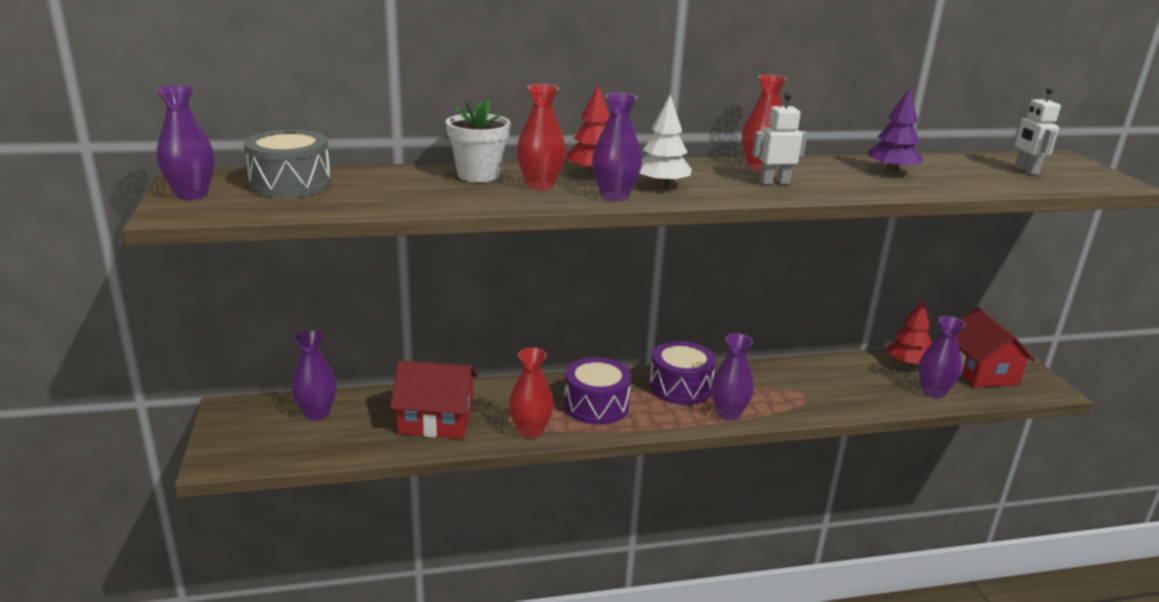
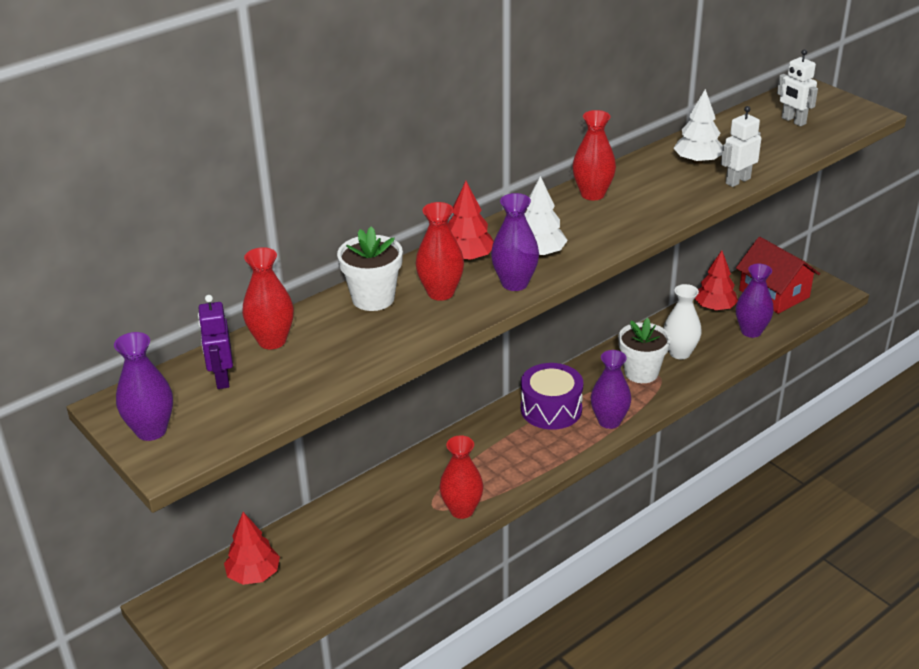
camera: 25 degrees left, 10 degrees up
(290, 184) = (222, 378): grey drum -> purple robot
(317, 413) = (253, 574): purple vase -> red tree
(362, 176) = (272, 341): none -> red vase
(436, 420) = (370, 534): red house -> none
(596, 405) = (495, 459): purple drum -> none
(774, 182) = (622, 213): white robot -> white robot (737, 181)
(791, 388) = (641, 372): none -> white flower pot
(843, 386) = (679, 353): none -> white vase
(891, 171) = (697, 161): purple tree -> white tree

